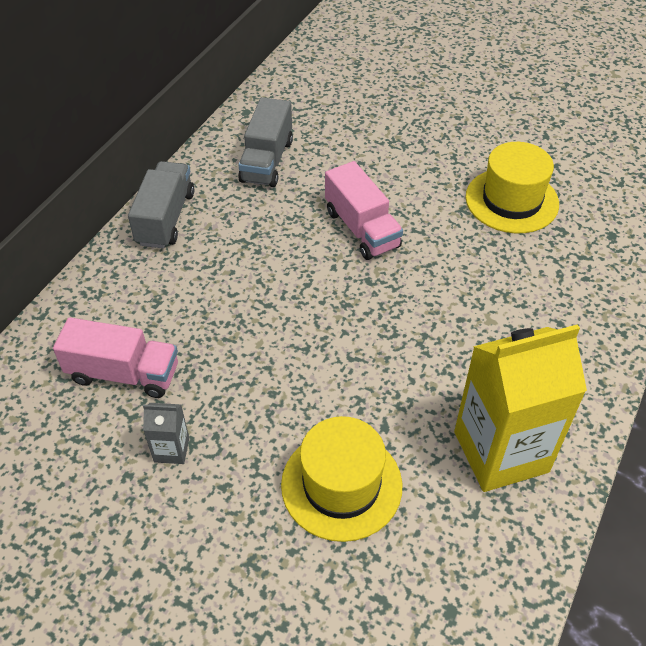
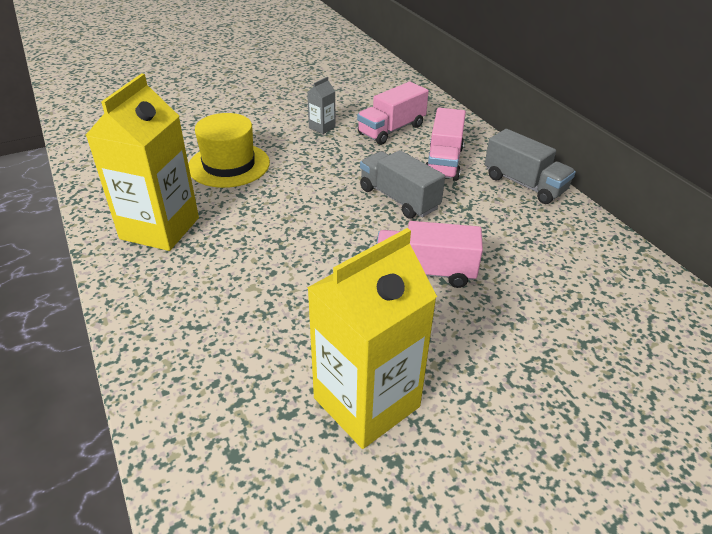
camera: 125 degrees right, 10 degrees down
(168, 292) = (443, 162): none -> pink truck
(267, 161) = (566, 259): grey truck -> grey truck (398, 199)
(511, 200) = (366, 402): yellow hat -> yellow carton

